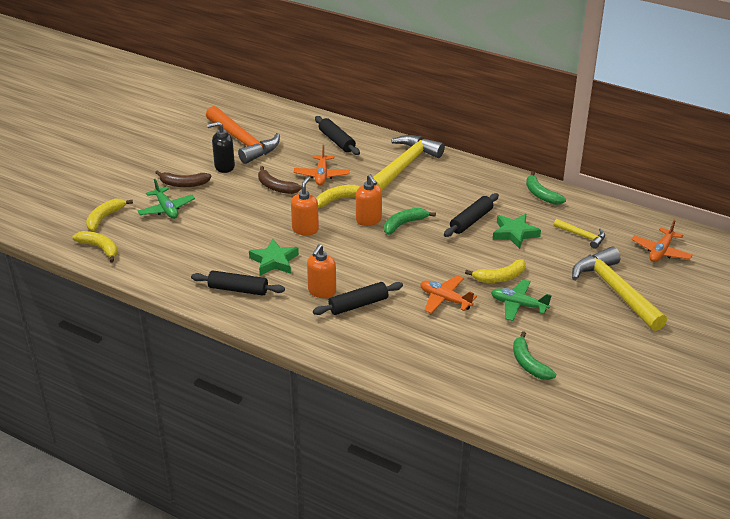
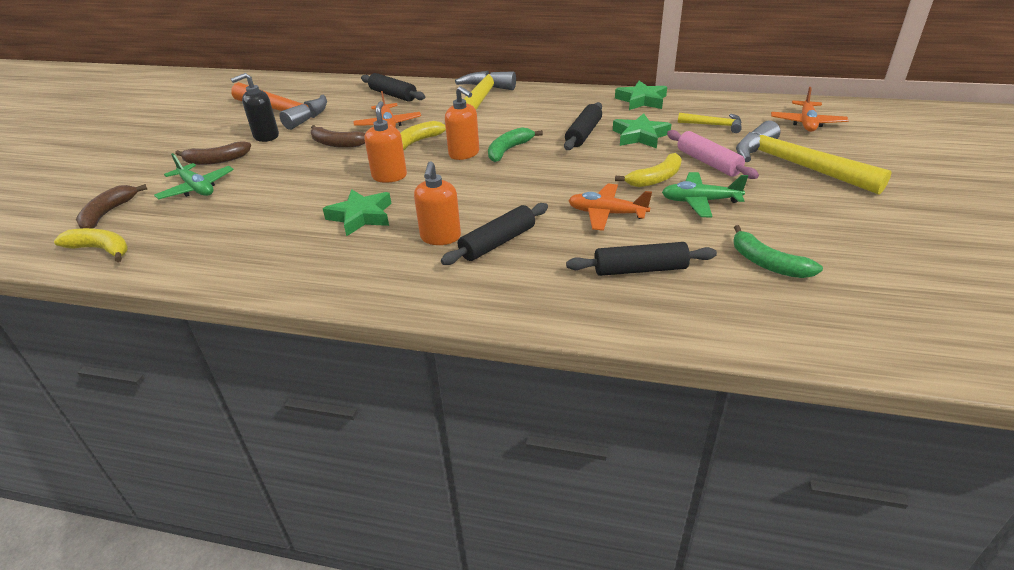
camera: 15 degrees left, 0 degrees up
(104, 218) = (108, 213): yellow banana -> brown banana
(238, 289) = (320, 259): black rolling pin -> black rolling pin (640, 269)
(541, 195) = (641, 100): green banana -> green star
(550, 272) = (708, 162): none -> pink rolling pin

